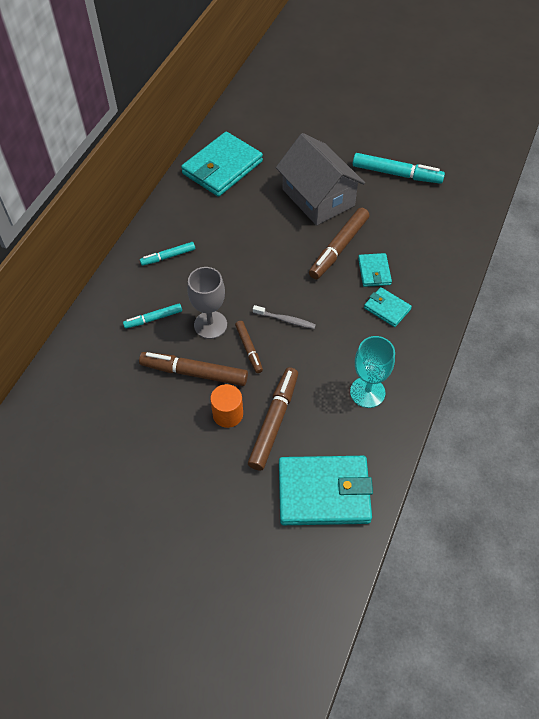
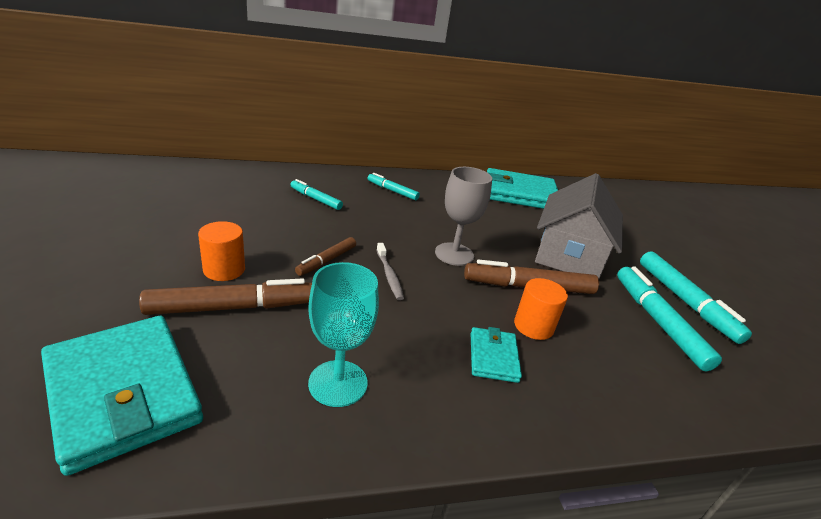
camera: 50 degrees right, 25 degrees down
(194, 373) = (268, 235): brown marker -> none
(210, 325) = (337, 230): grey goblet -> grey goblet (454, 254)
(374, 271) = (533, 326): turquoise wallet -> orange cylinder
(404, 205) = (658, 322): none -> turquoise marker

